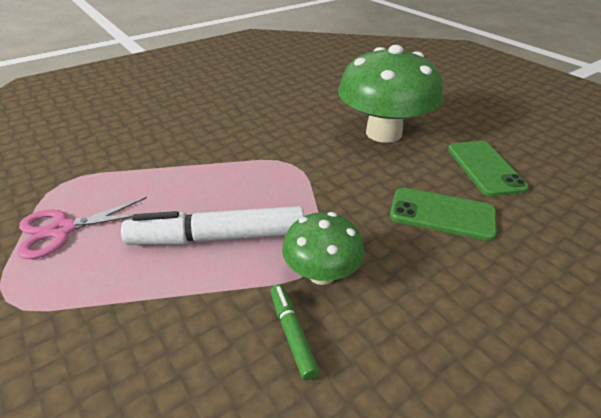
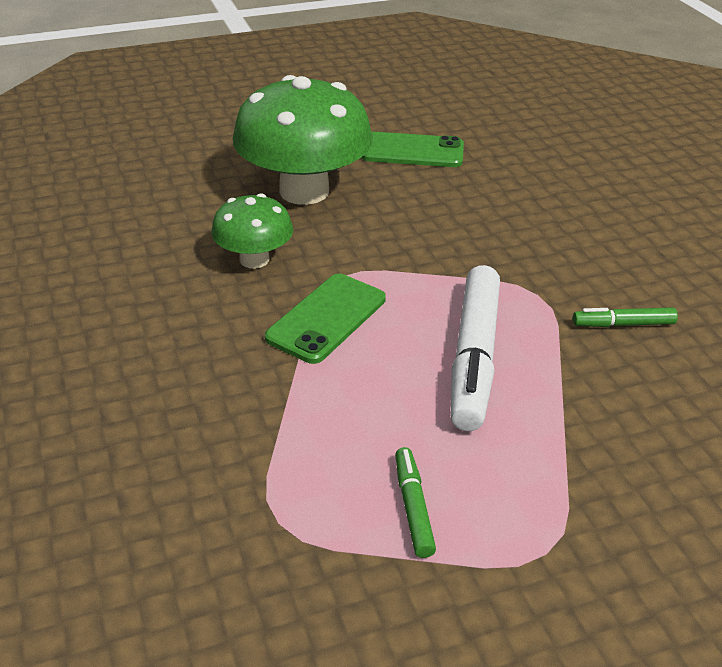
camera: 75 degrees left, 0 degrees up
(62, 229) = (413, 508): pink scissors -> green marker
(322, 273) = (549, 292): green mushroom -> green mushroom (254, 259)
(442, 214) = (481, 199): green phone -> green phone (327, 318)

